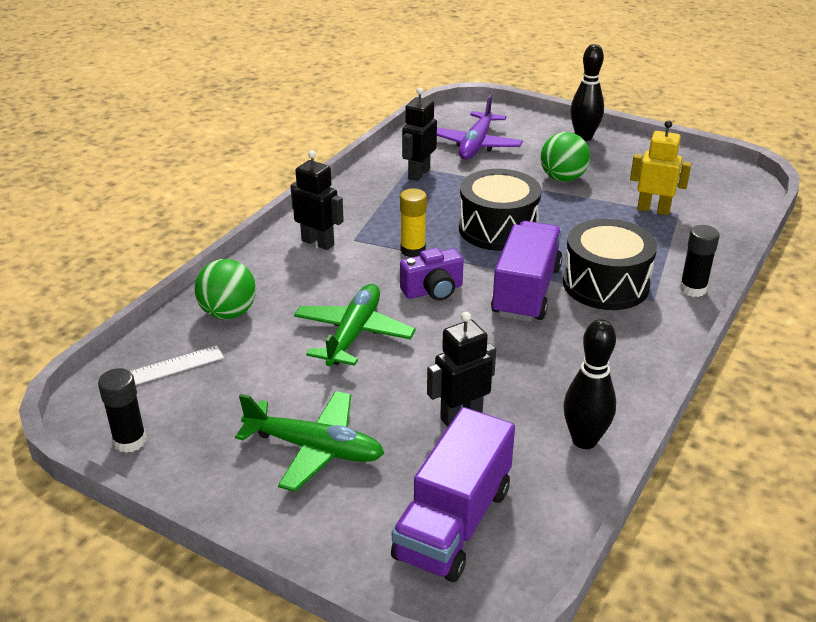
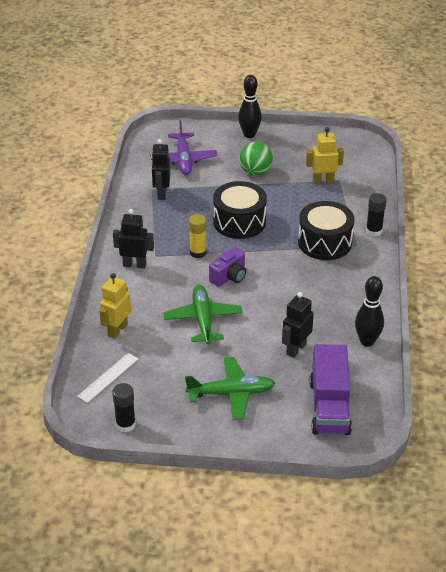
camera: 25 degrees left, 5 degrees up
(228, 313) = (117, 330): green ball -> yellow robot
(526, 291) = (283, 261): purple truck -> none

